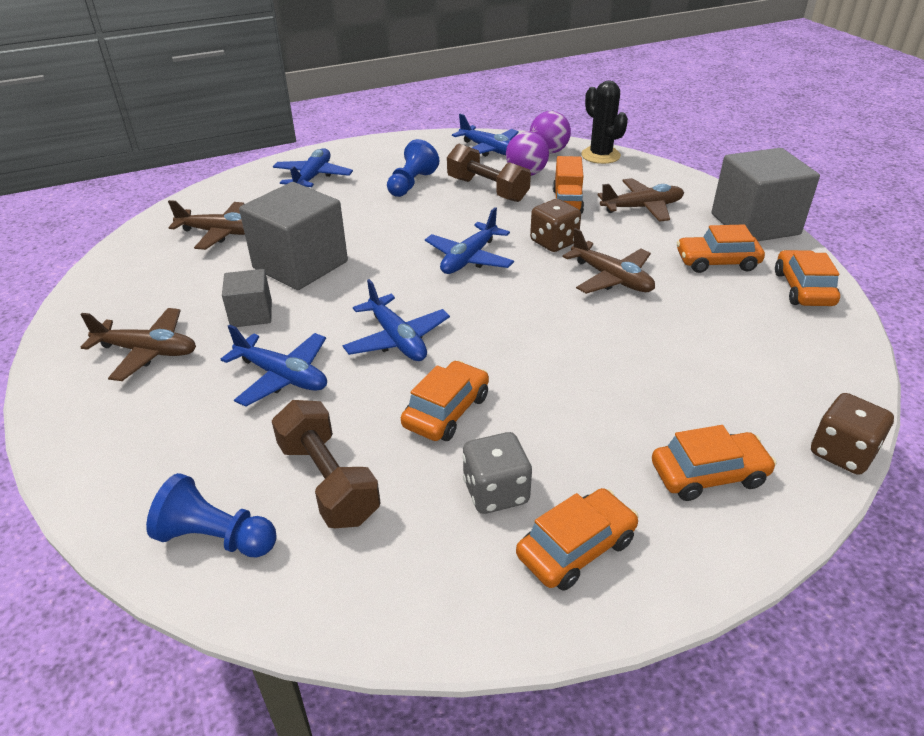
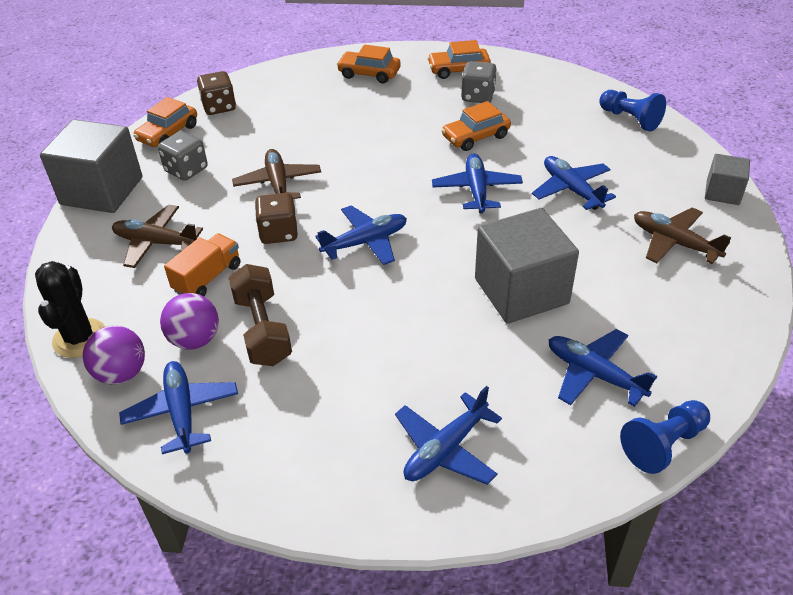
camera: 150 degrees left, 5 degrees up
(220, 233) = (594, 374): brown plane -> blue plane
(251, 314) = (582, 250): grey cube -> grey cube (722, 192)
(328, 481) = (563, 125): brown dumbbell -> none
(411, 184) = (334, 377): blue pawn -> blue pawn (663, 444)
(717, 262) = (186, 170): orange car -> grey dice
(842, 453) = (297, 63): brown dice -> brown dice (219, 107)

